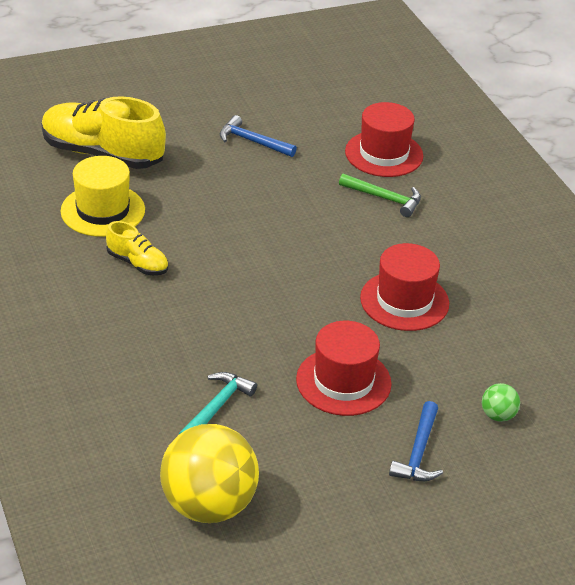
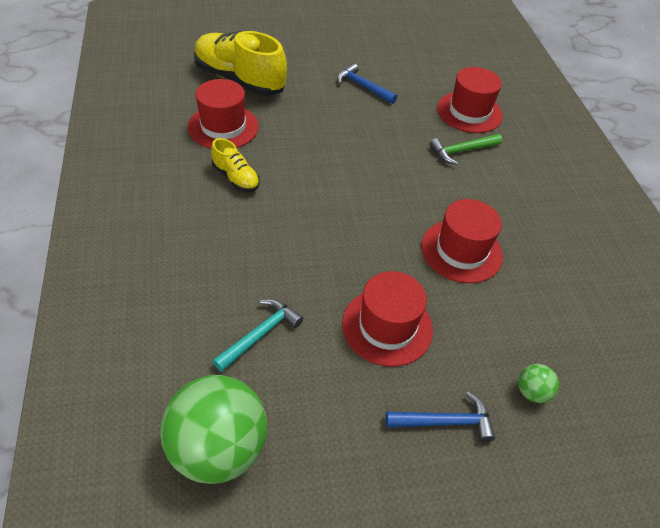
camera: 10 degrees right, 10 degrees up
(103, 210) = (223, 127): yellow hat -> red hat
(209, 505) = (219, 448): yellow ball -> green ball
(384, 198) = (462, 151): green hammer -> green hammer turned 120 degrees clockwise
(418, 452) = (444, 422): blue hammer -> blue hammer turned 120 degrees counterclockwise

